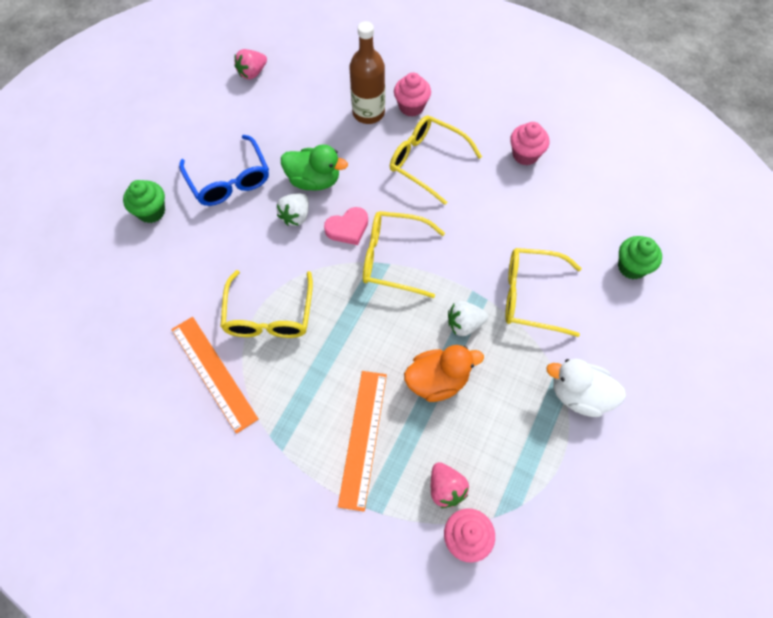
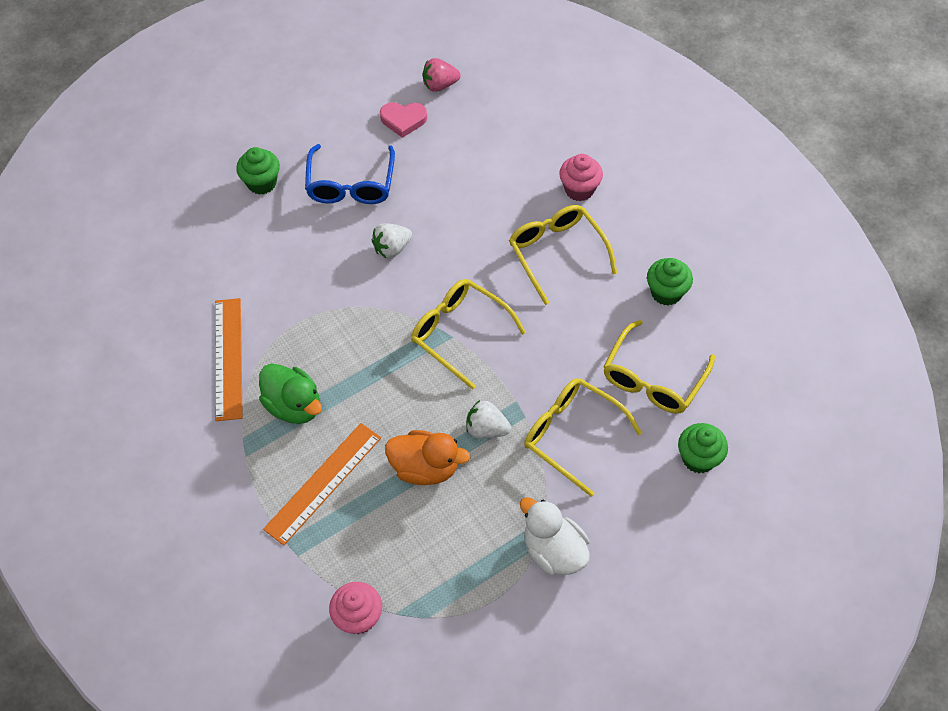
camera: 30 degrees right, 5 degrees down
(269, 315) = (309, 330): yellow glasses -> yellow glasses (653, 379)
(314, 180) = (431, 221): green duck -> green duck (294, 406)
(348, 228) = (434, 283): pink heart -> pink heart (403, 120)
(368, 113) = (530, 176): brown bottle -> none
(446, 488) = (369, 566): pink strawberry -> none
(525, 155) = (666, 292): pink cupcake -> green cupcake

